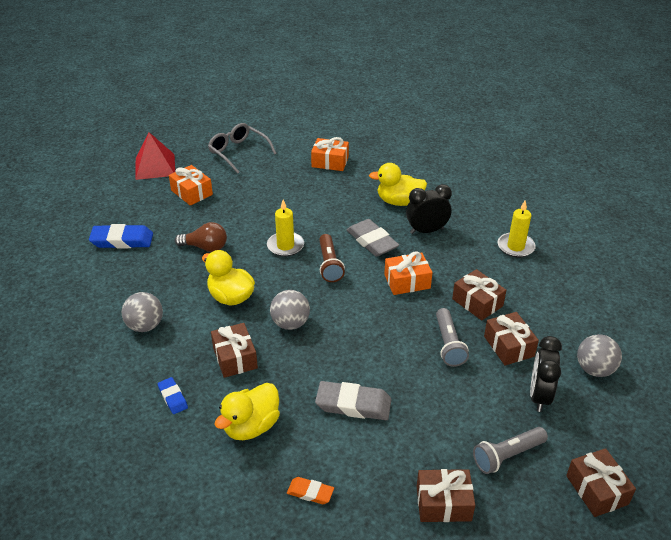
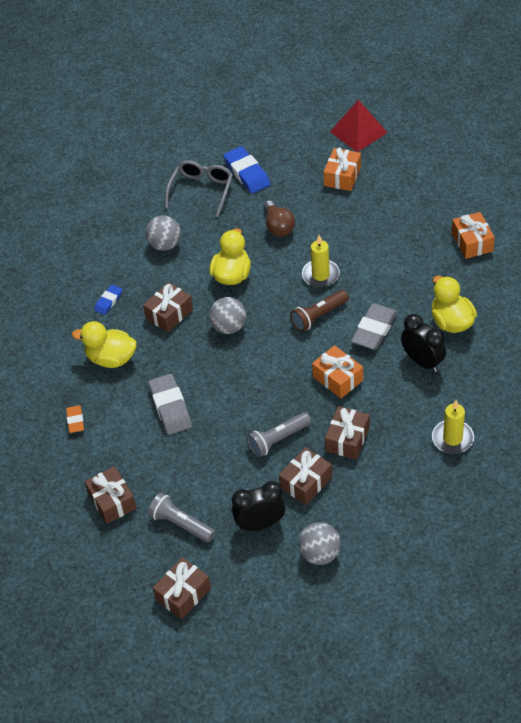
camera: 65 degrees right, 10 degrees up
(238, 152) = (429, 172): grey glasses -> grey glasses (201, 190)

